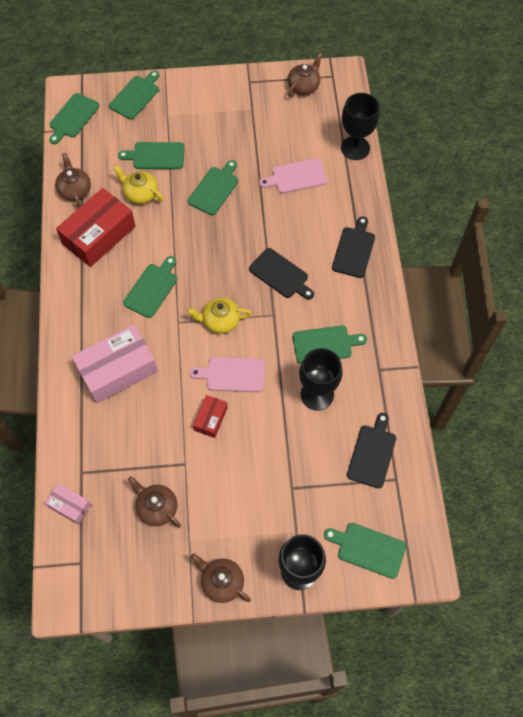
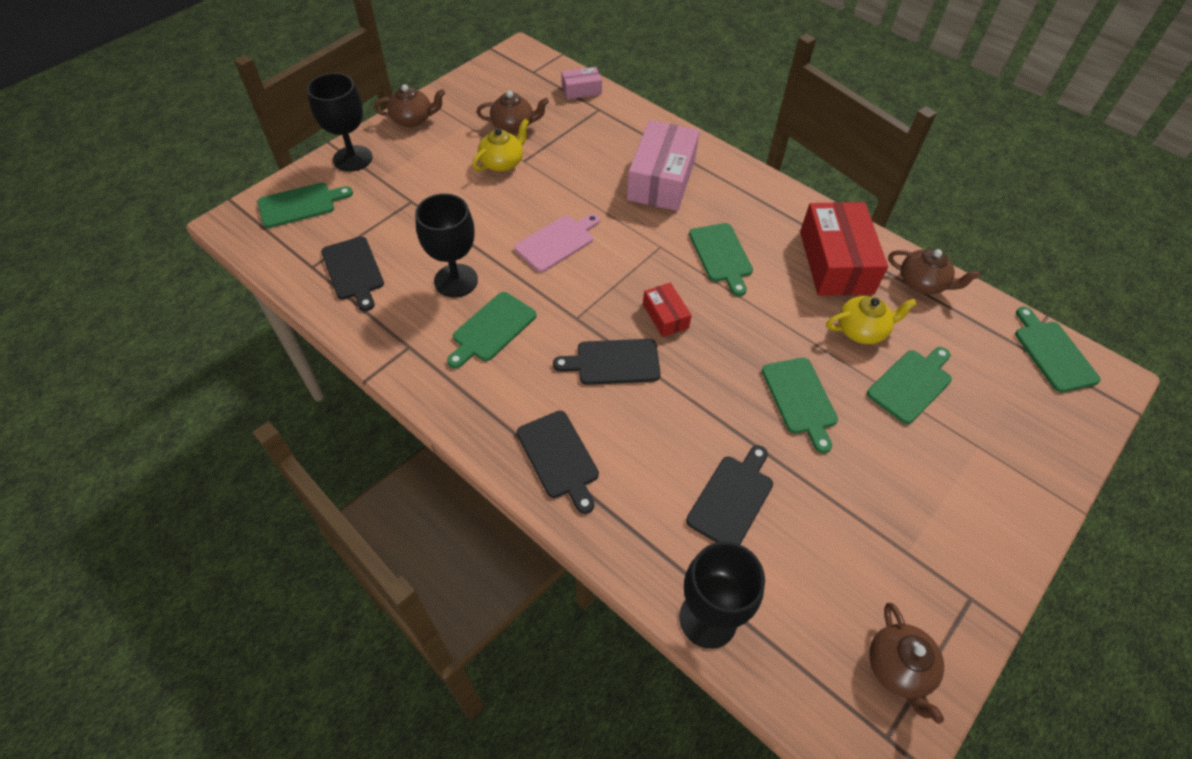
camera: 135 degrees right, 10 degrees down
(136, 96) = (1046, 439): green cutting board -> none
(211, 419) = (537, 200): red box -> red box (665, 316)
(220, 321) = (622, 275): yellow teapot -> yellow teapot (502, 162)
(296, 176) = (732, 498): pink cutting board -> black cutting board

